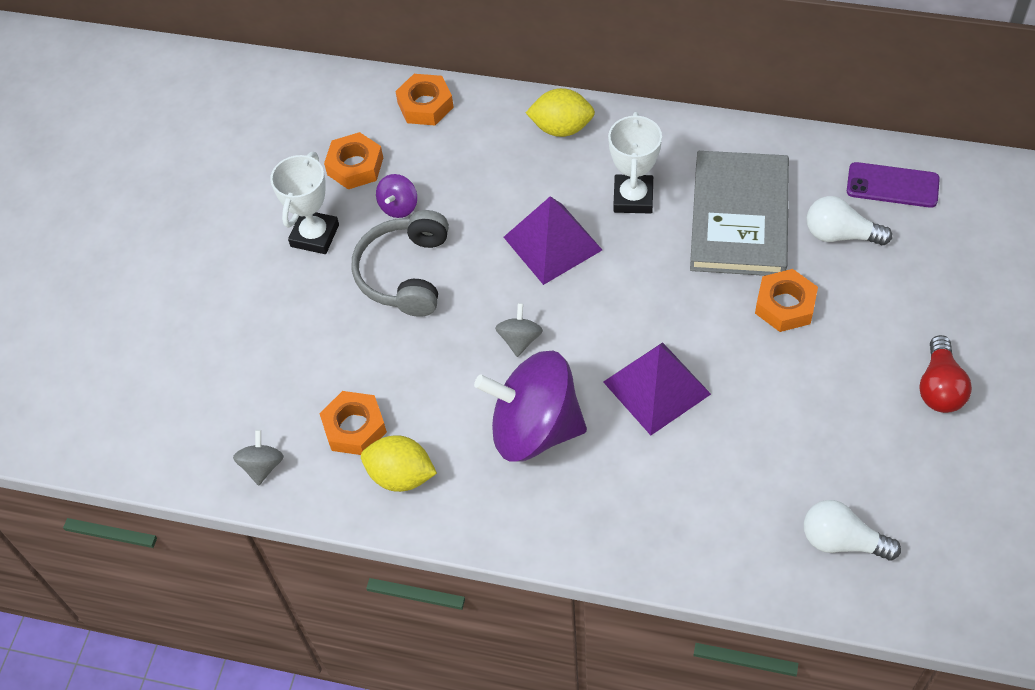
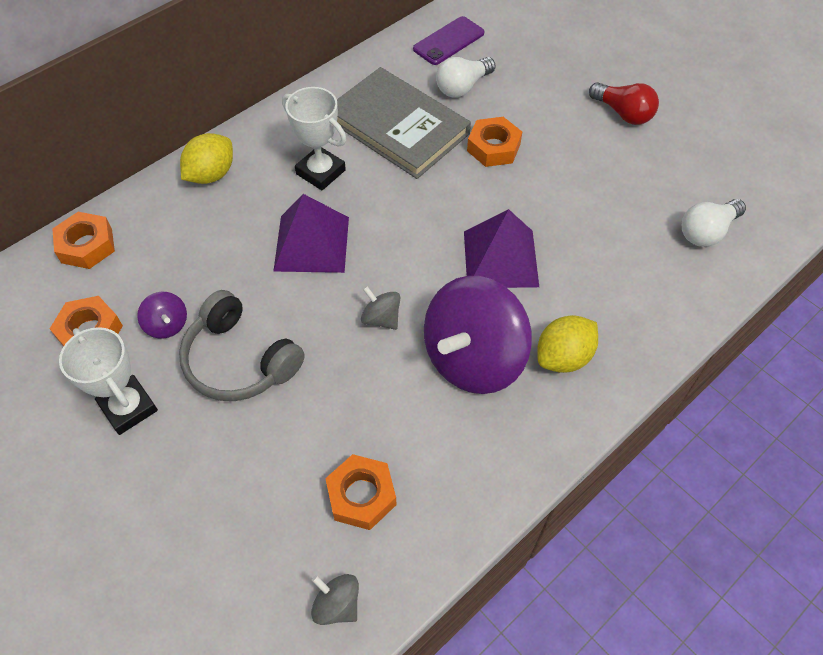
camera: 60 degrees left, 0 degrees up
(401, 476) = (441, 486): yellow lemon -> yellow lemon (563, 357)

